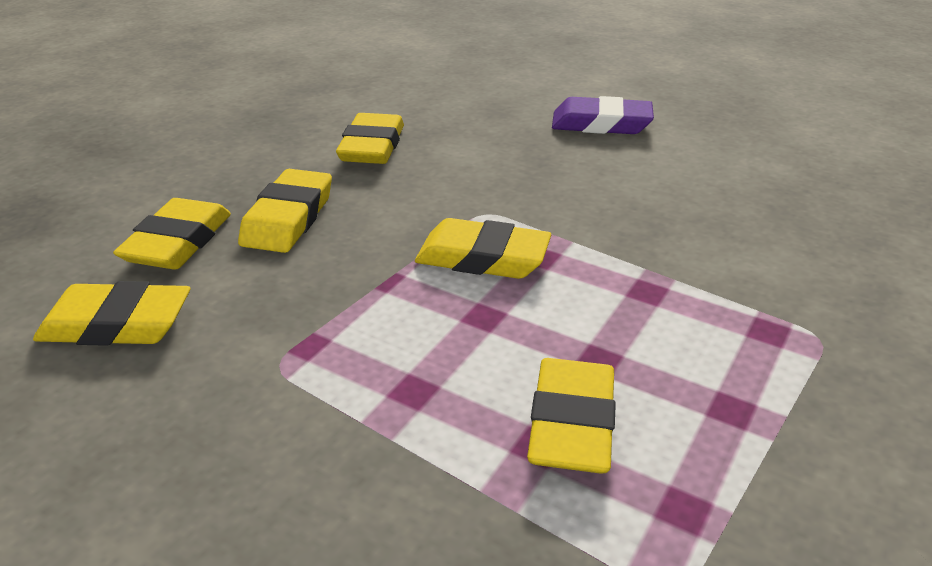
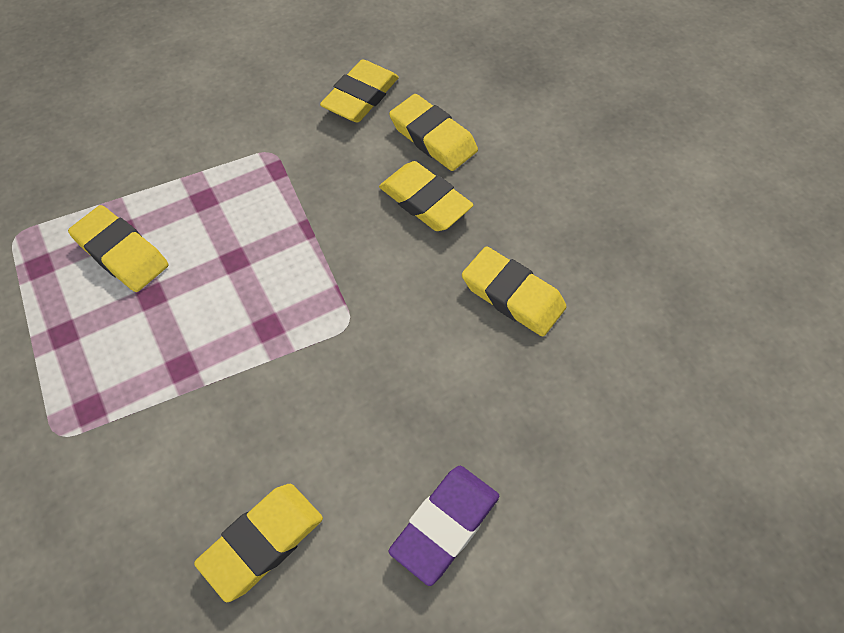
camera: 120 degrees right, 25 degrees up
(482, 258) = (292, 290): yellow eraser -> yellow eraser (262, 542)

